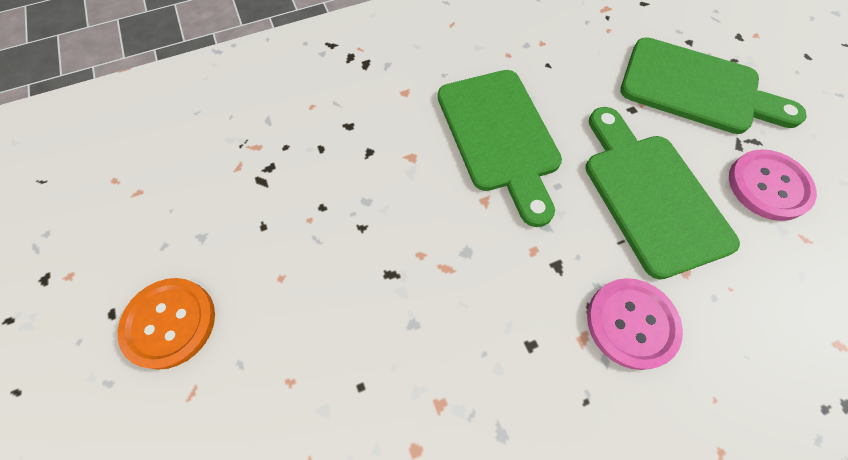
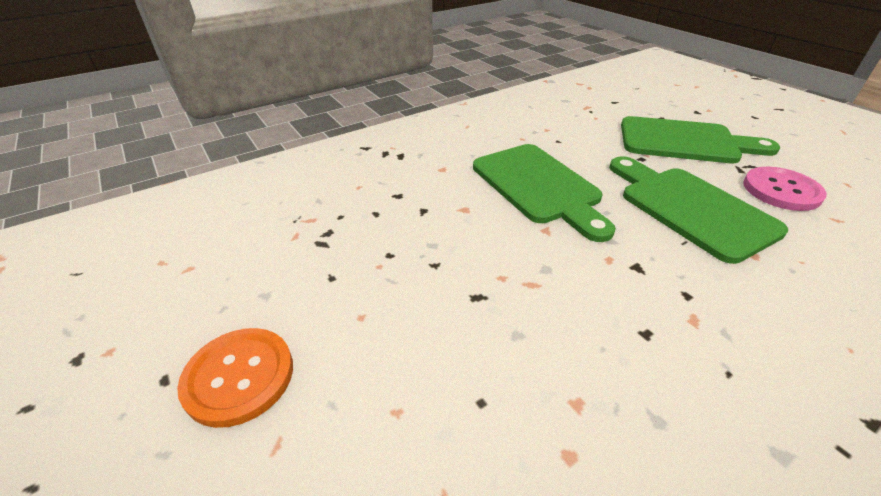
camera: 10 degrees left, 25 degrees down
(631, 323) = (731, 300): pink button -> none

